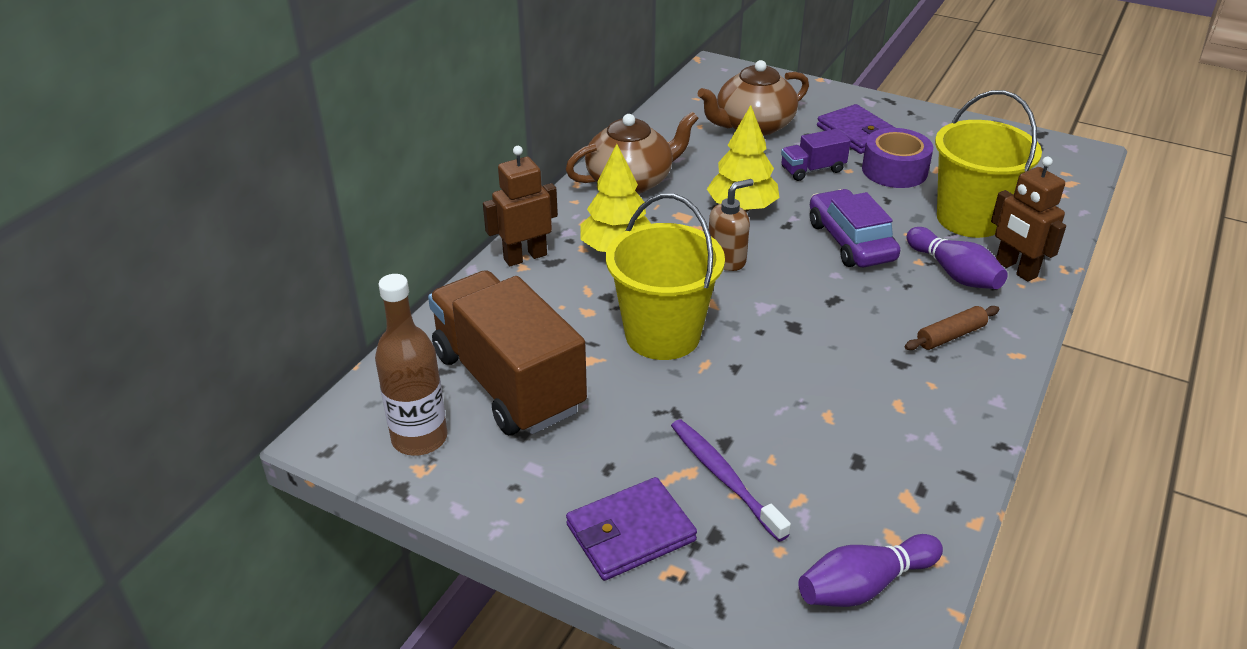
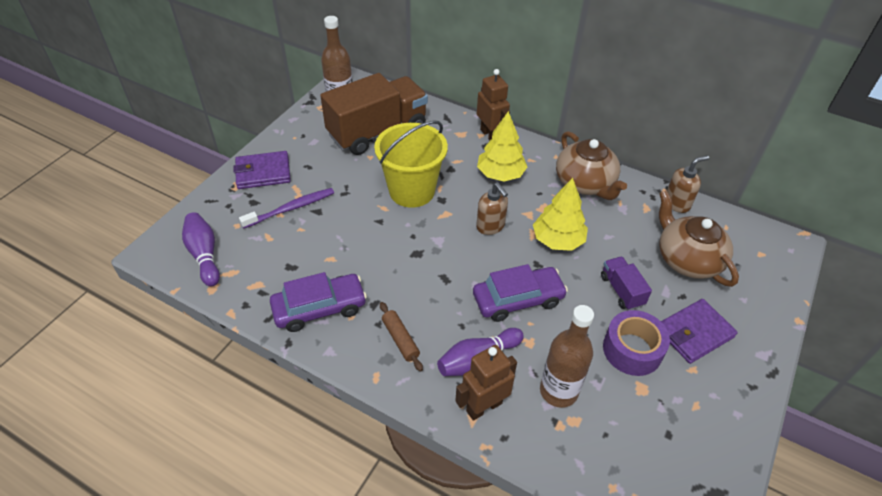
camera: 90 degrees right, 10 degrees up
(630, 533) = (263, 173): purple wallet -> purple wallet turned 75 degrees counterclockwise
(661, 122) = (677, 203): none -> brown soap dispenser
(928, 418) = (319, 308): none -> purple car
(969, 219) = (558, 391): yellow bucket -> brown bottle

